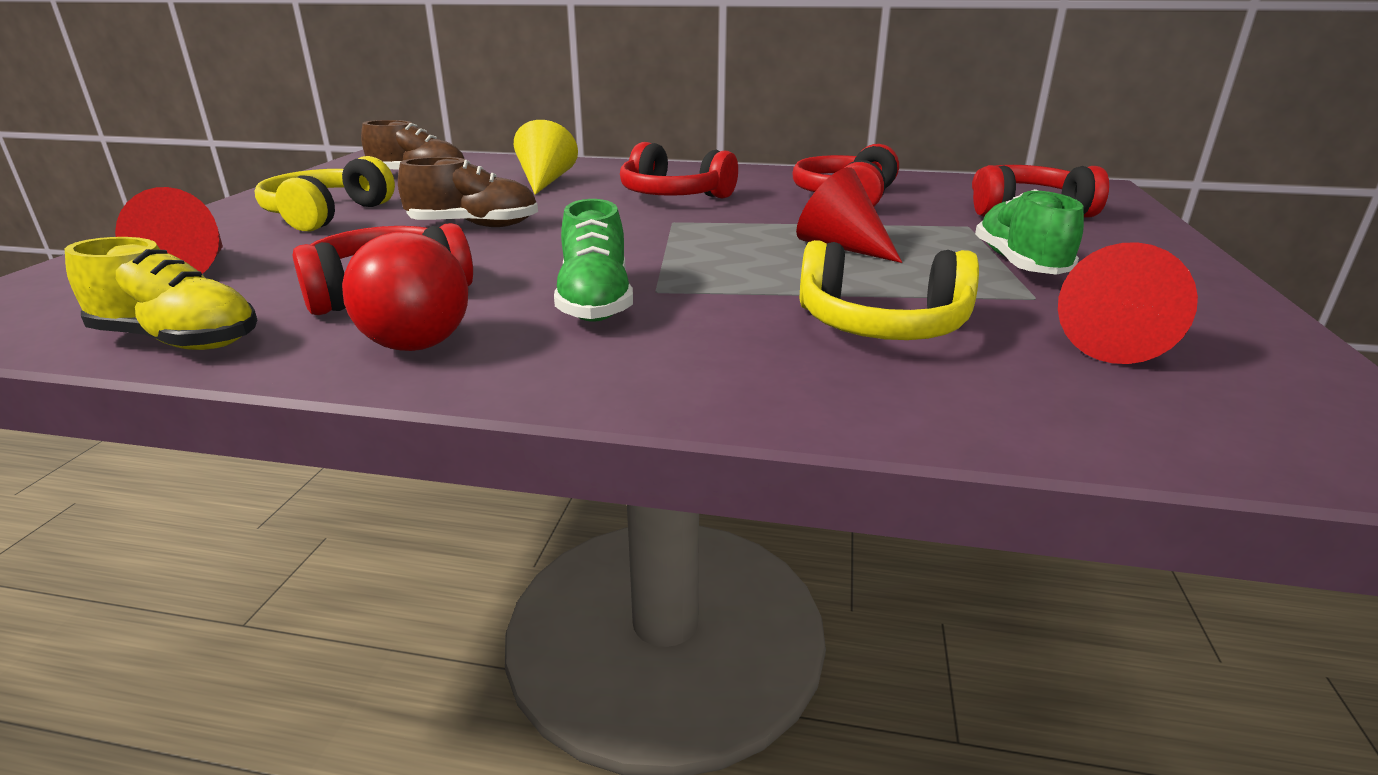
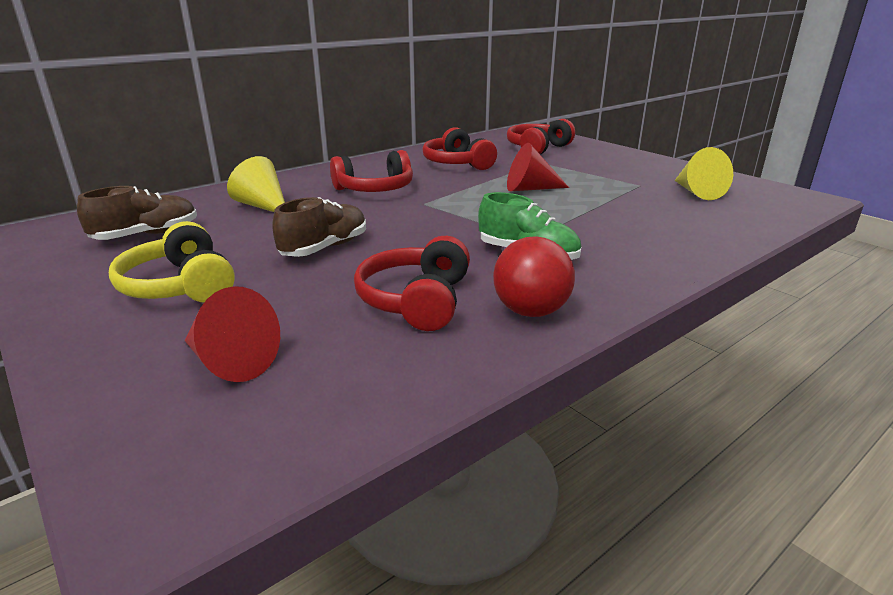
camera: 50 degrees left, 0 degrees up
(178, 340) = (410, 388): yellow shoe -> none
(881, 325) = (636, 215): yellow headphones -> none
(1020, 264) = (601, 173): green shoe -> none
(1115, 343) = (697, 192): red cone -> yellow cone

